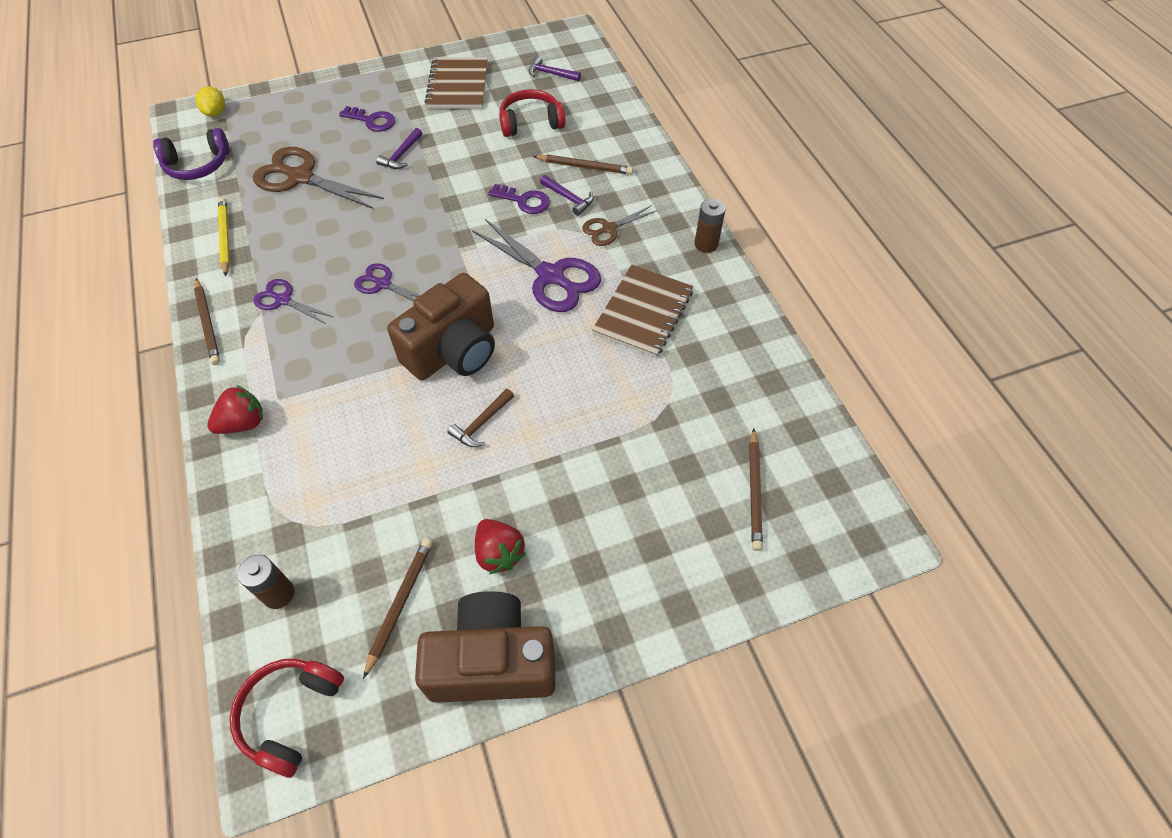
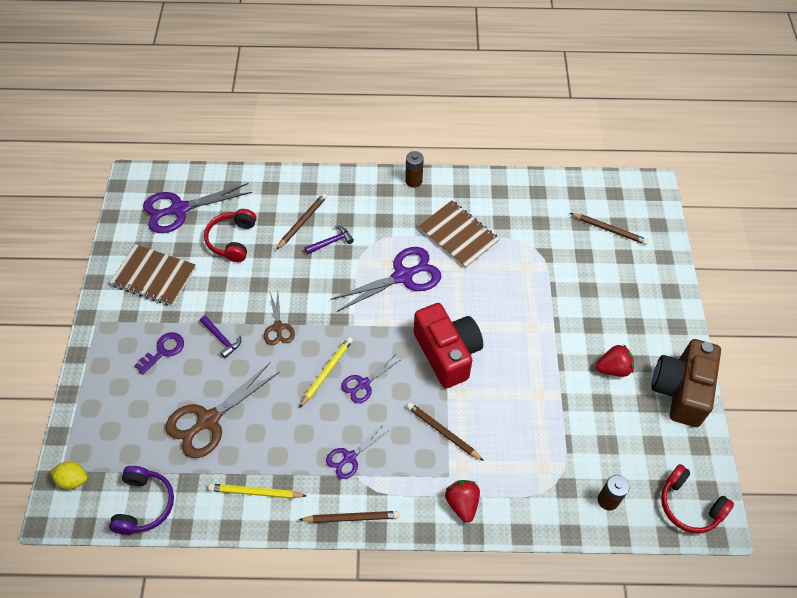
camera: 70 degrees left, 0 degrees up
(389, 248) = (327, 371): none -> yellow pencil
(400, 604) = (633, 430): brown pencil -> brown pencil (442, 432)
(453, 350) = (447, 353): brown camera -> red camera
(481, 424) = (515, 353): brown hammer -> none
(524, 201) = (319, 270): purple key -> none
(550, 74) = (179, 209): purple hammer -> purple scissors
(609, 229) = (373, 228): brown scissors -> brown scissors (278, 327)

